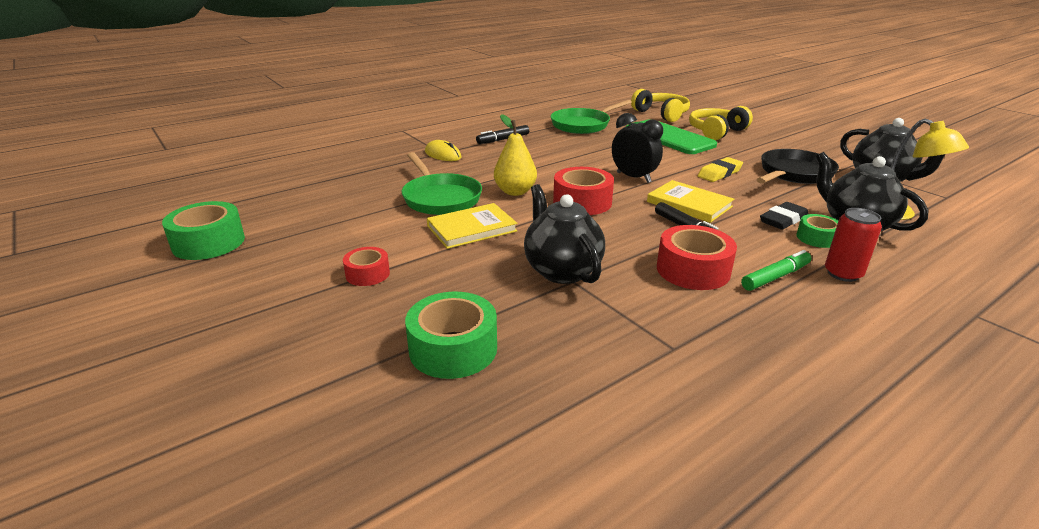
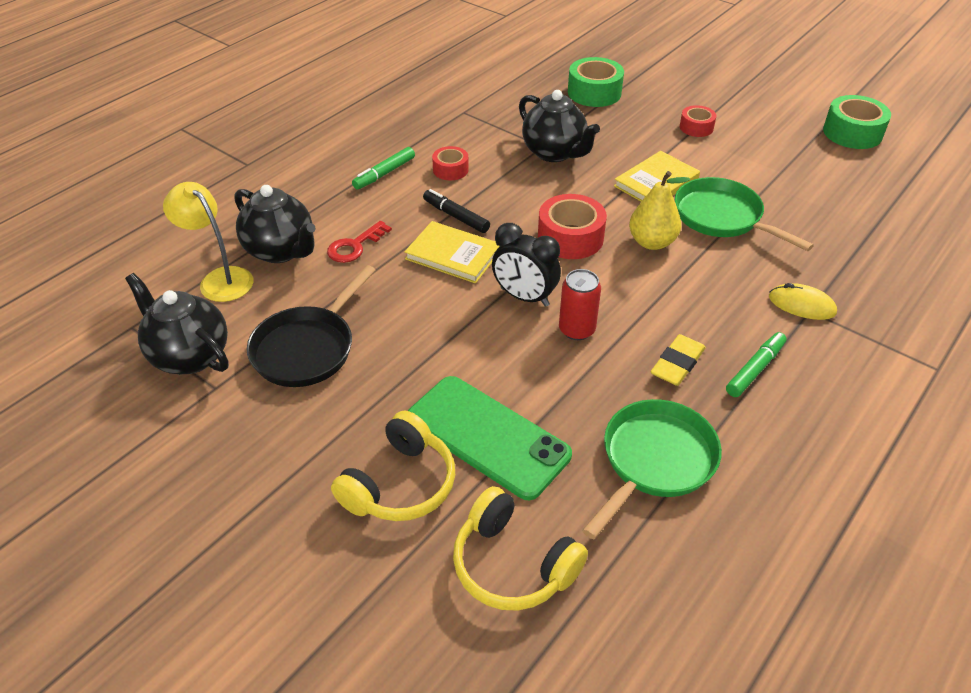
camera: 165 degrees right, 15 degrees up
(503, 139) = (754, 369): black marker -> green marker
(693, 270) = (450, 170): red tape -> red tape, size x0.59
(719, 173) = (411, 330): yellow eraser -> yellow eraser (677, 364)
(783, 220) = (354, 246): black eraser -> red key
(817, 238) = (330, 225): green tape -> none
(843, 274) = (327, 186): red can -> red can (576, 330)

